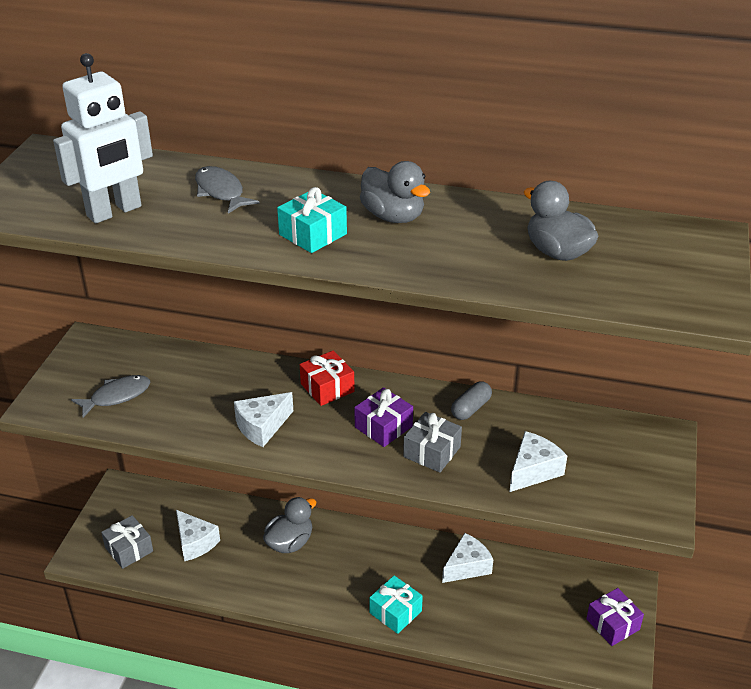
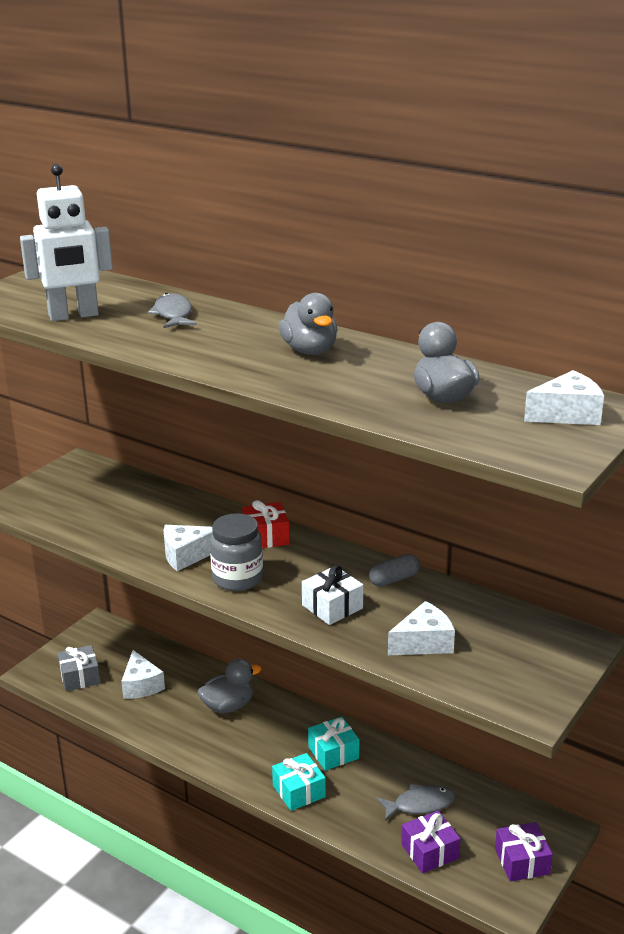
camera: 20 degrees right, 10 degrees down
(116, 396) = (76, 508): grey fish -> grey fish (420, 804)
(313, 234) = (226, 353): turquoise gift -> turquoise gift (333, 753)
(326, 442) = (237, 578): none -> grey jar
(383, 427) = (298, 577): purple gift -> purple gift (429, 851)
(432, 452) = (332, 607): grey gift -> white gift
(467, 566) = (392, 769): white cheese -> white cheese (567, 414)

